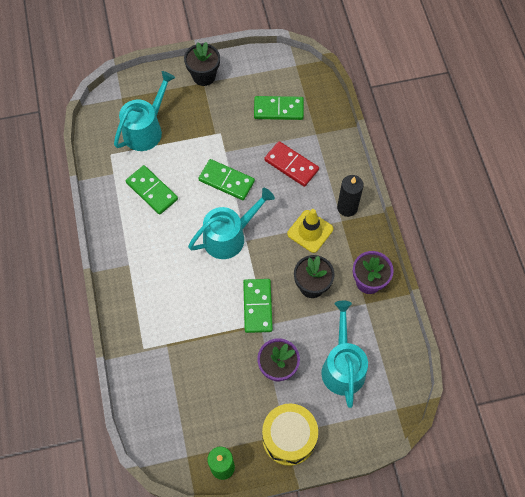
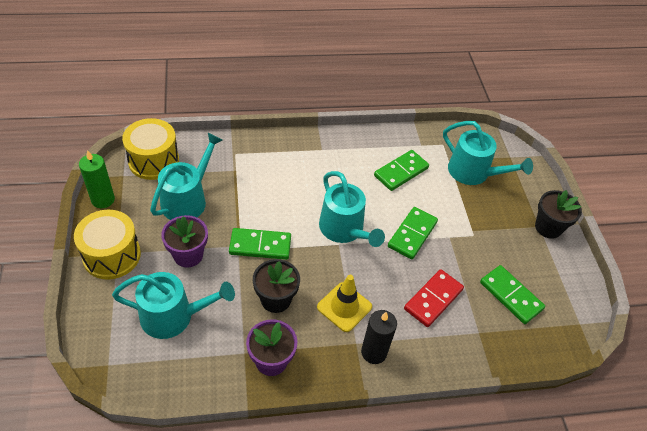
camera: 90 degrees right, 15 degrees down
(163, 430) = (153, 161): none -> yellow drum
(212, 383) = (187, 200): none -> turquoise watering can
(278, 109) = (510, 296): green domino -> green domino turned 45 degrees counterclockwise

